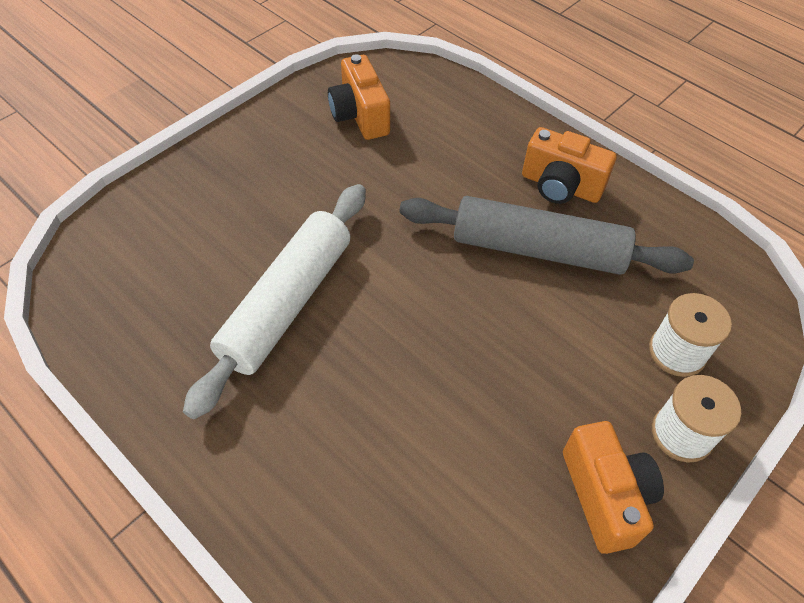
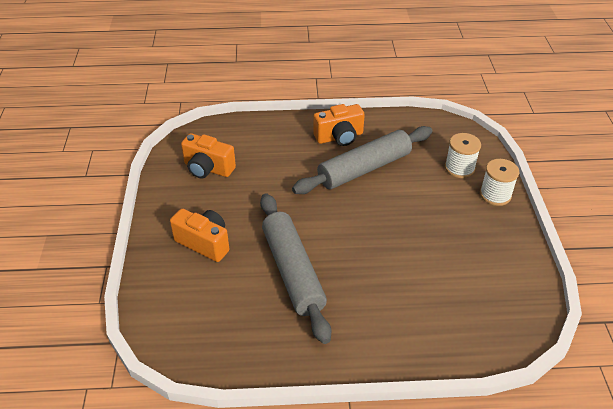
camera: 45 degrees left, 10 degrees down
(288, 303) = (293, 271): white rolling pin -> grey rolling pin
(605, 495) = (499, 236): orange camera -> orange camera (204, 243)

